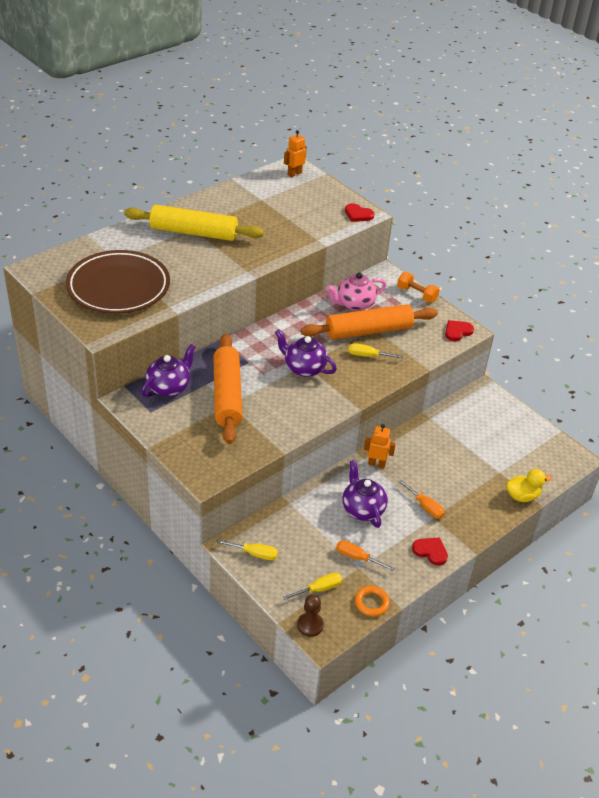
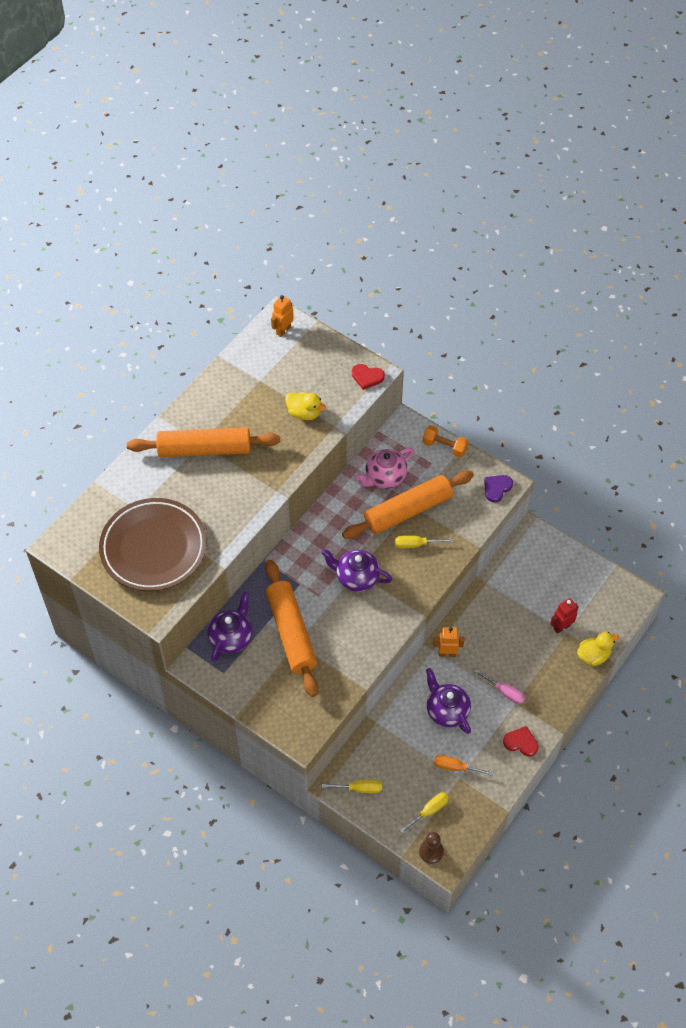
camera: 10 degrees left, 15 degrees up
(194, 232) = (204, 449): yellow rolling pin -> orange rolling pin
(293, 226) = (304, 413): none -> yellow duck
(371, 603) = (480, 813): orange ring -> none
(425, 506) = (505, 692): orange screwdriver -> pink screwdriver
(457, 331) = (496, 488): red heart -> purple heart
(495, 467) = (561, 627): none -> red robot

